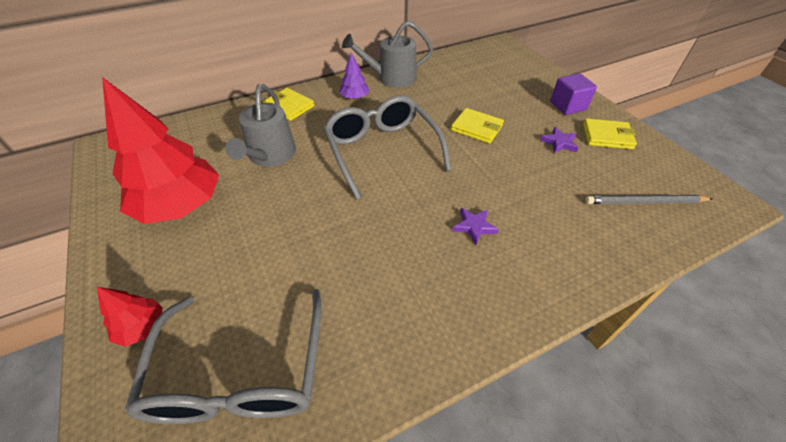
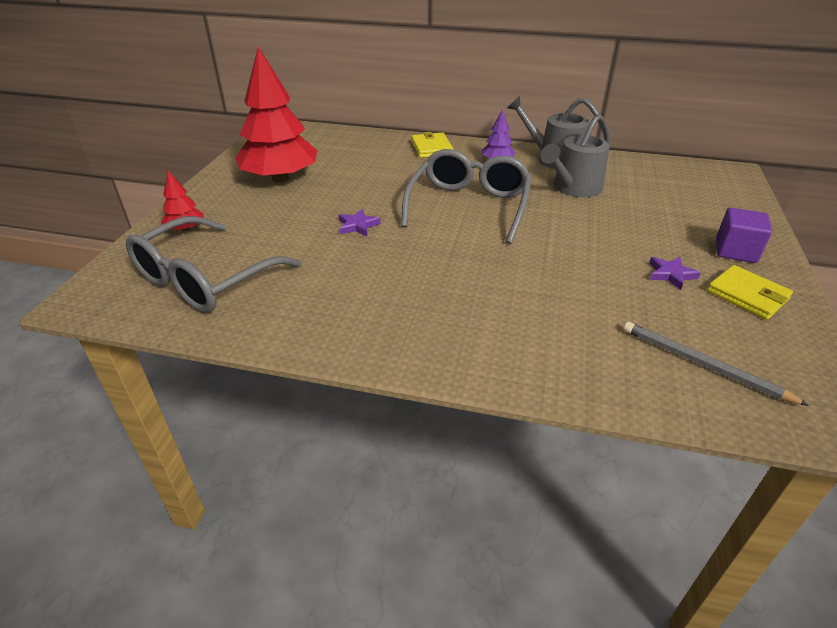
camera: 40 degrees right, 10 degrees down
(270, 155) = (375, 174): grey watering can -> grey watering can (574, 188)
(474, 226) = (477, 290): purple star -> purple star (358, 225)
(477, 128) = (589, 226): yellow wallet -> none

